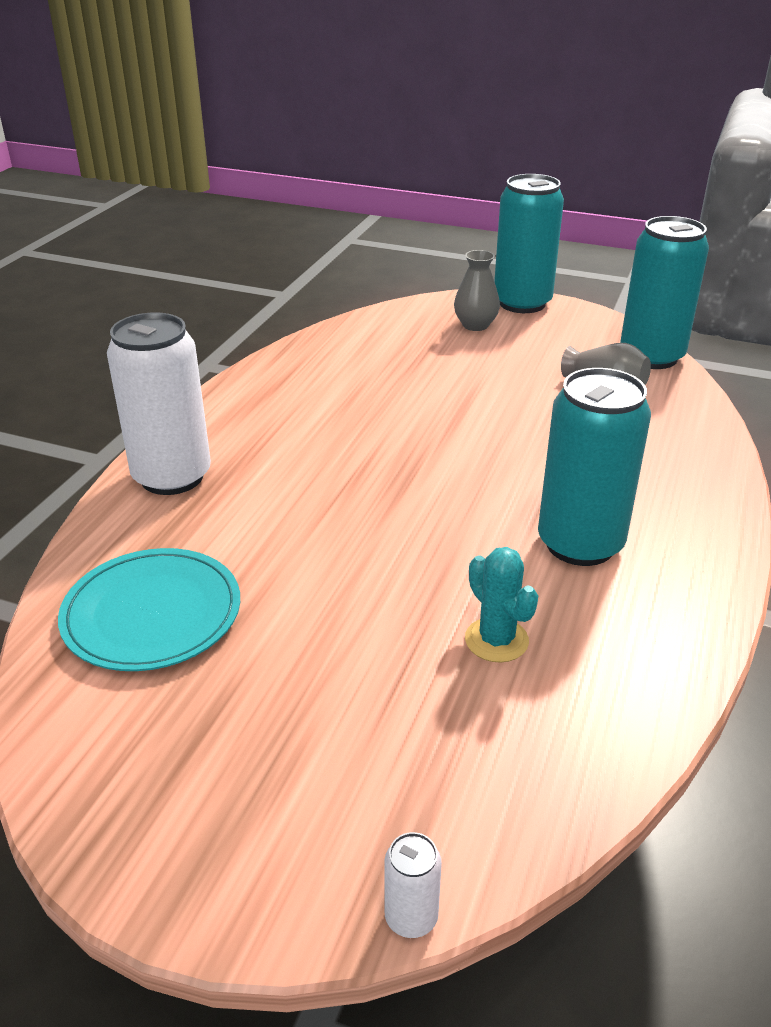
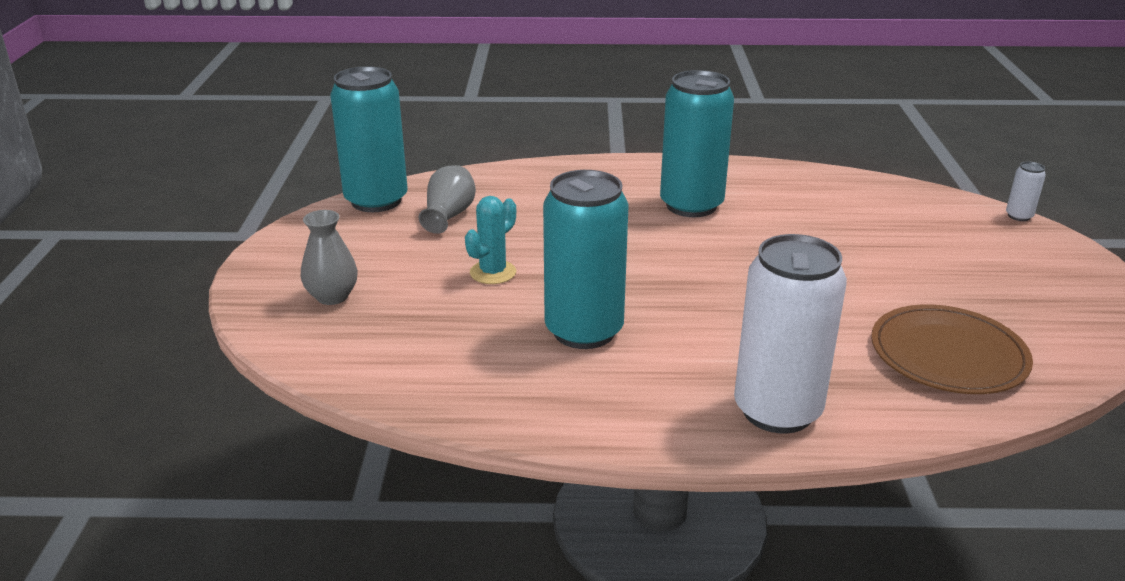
camera: 110 degrees left, 5 degrees down
(152, 613) = (948, 354): turquoise plate -> brown plate
(496, 640) = (816, 220): turquoise cactus -> turquoise cactus (493, 272)
(522, 303) = (260, 276): turquoise can -> turquoise can (584, 331)

